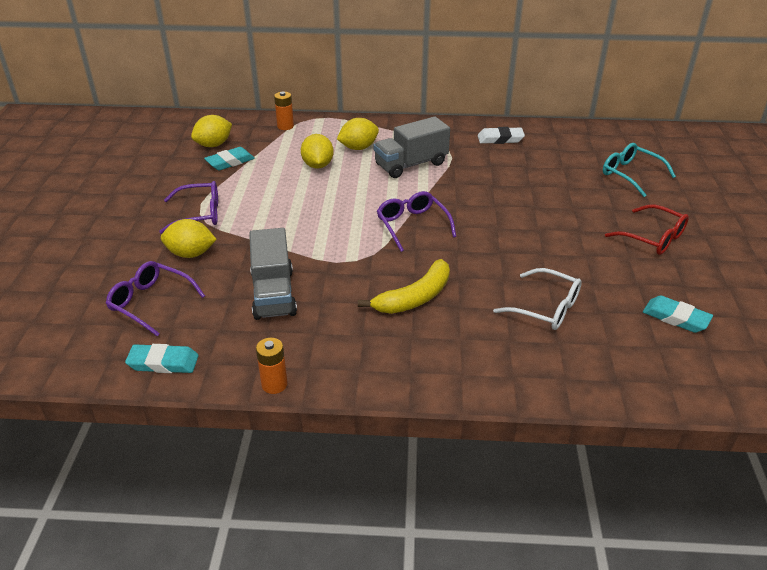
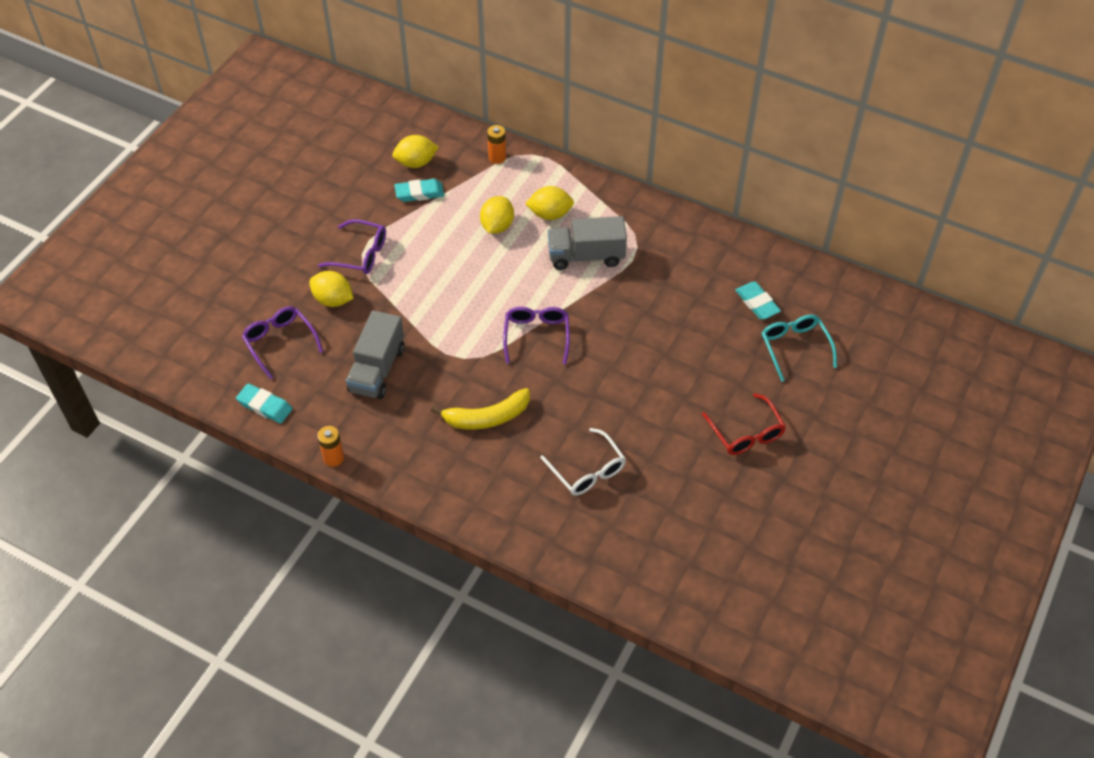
camera: 25 degrees right, 15 degrees up
(500, 139) = (700, 250): white eraser -> none
(675, 318) = (689, 523): turquoise eraser -> turquoise eraser (757, 303)

